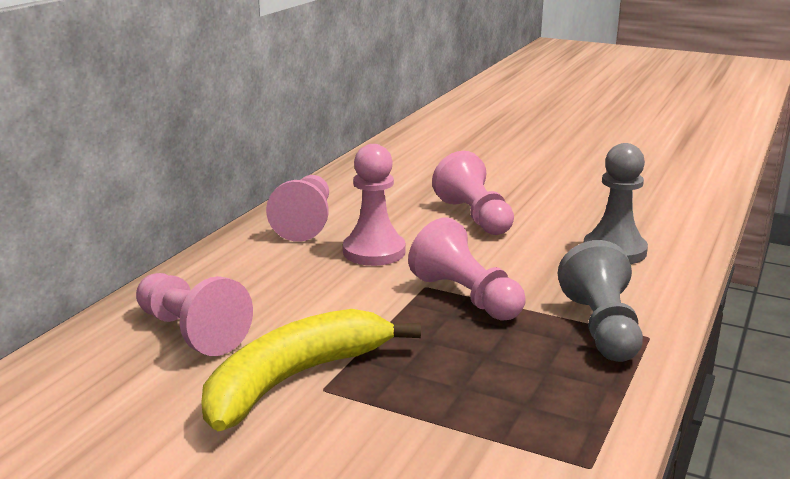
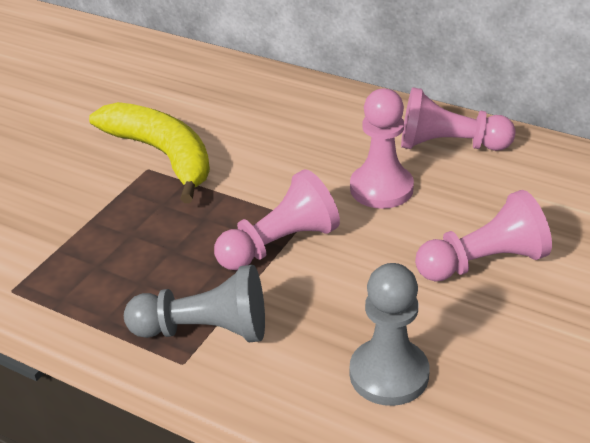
camera: 95 degrees right, 15 degrees up
(191, 332) = (238, 107): pink pawn -> none

